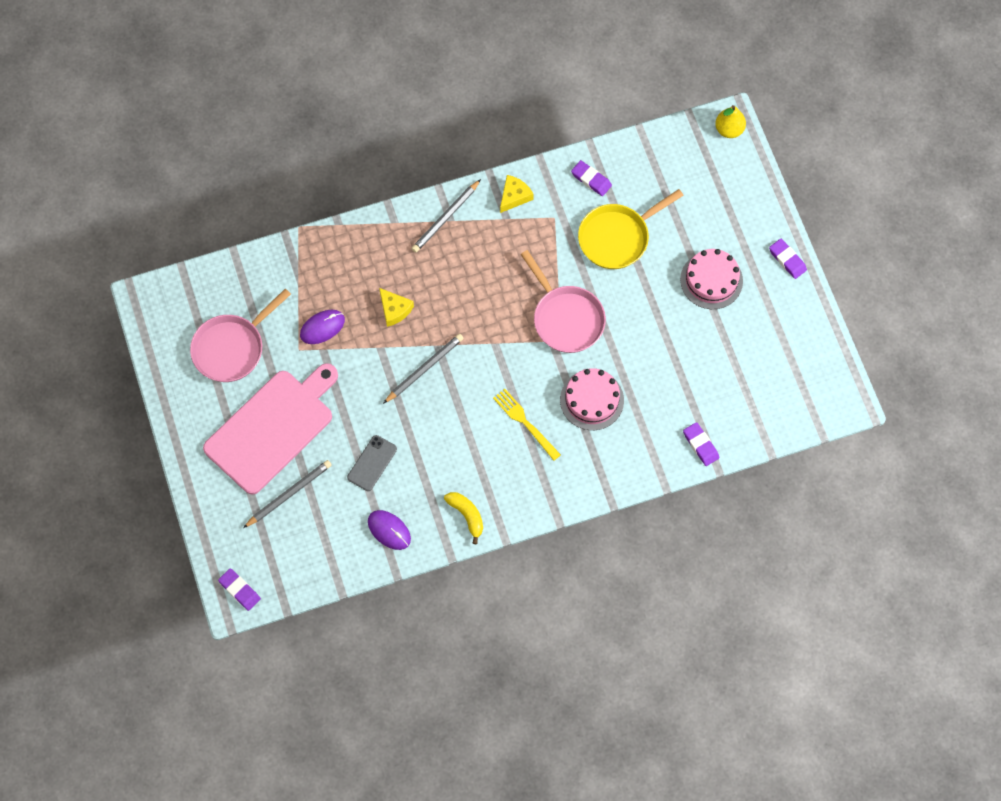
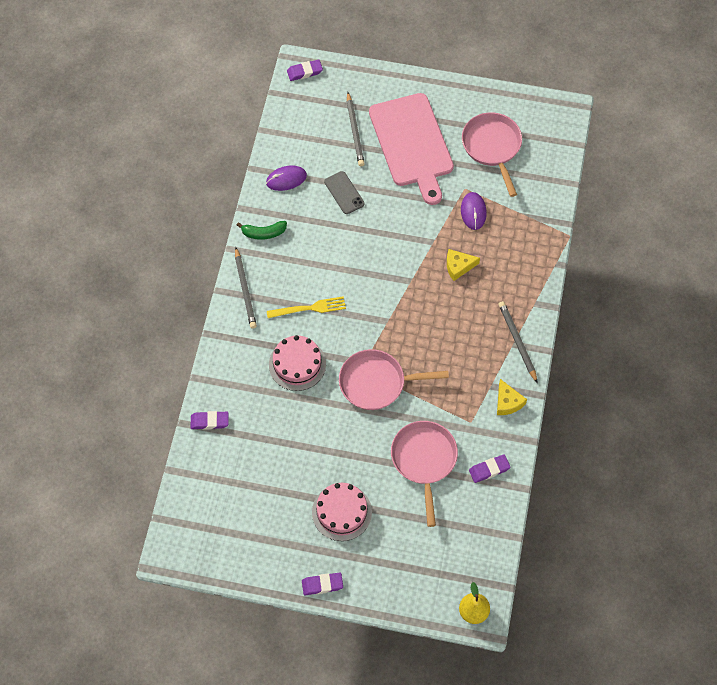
camera: 120 degrees right, 5 degrees down
(424, 369) = (396, 262): grey pencil -> grey pencil (245, 290)
(467, 515) = (263, 233): yellow banana -> green banana
(617, 237) = (424, 460): yellow pan -> pink pan

